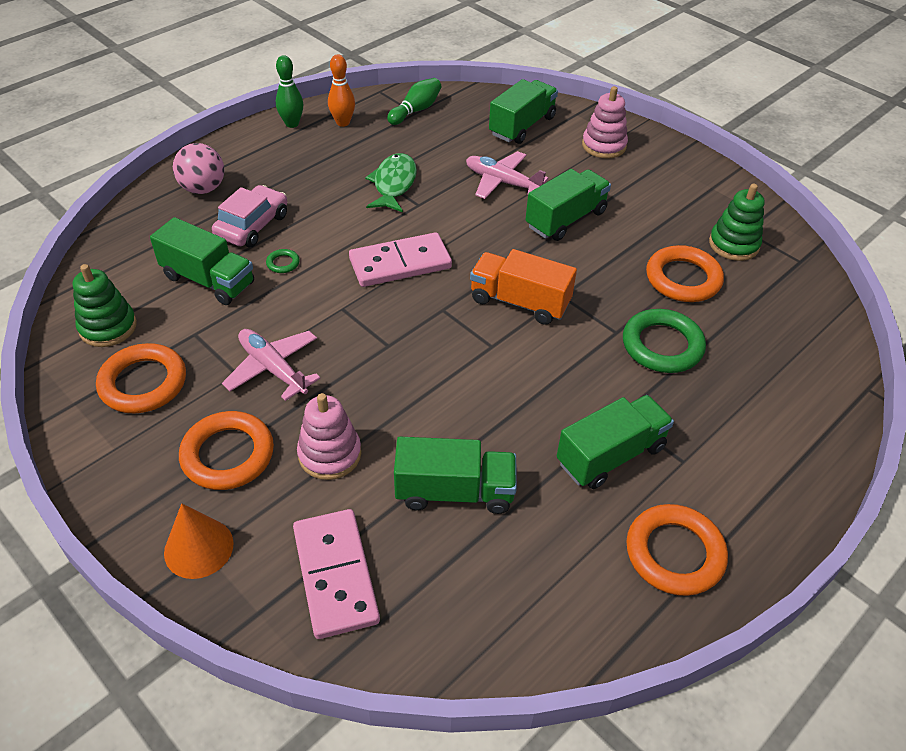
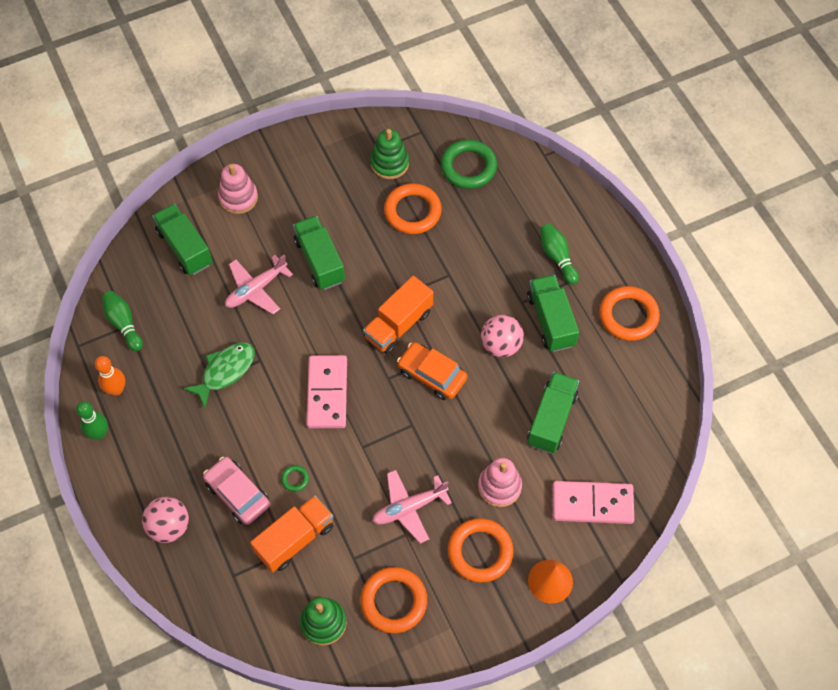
camera: 70 degrees left, 15 degrees up
(208, 280) = (295, 539): green truck -> orange truck
(394, 184) = (225, 371): green fish -> green fish turned 105 degrees clockwise
(465, 348) = (432, 375): none -> orange car
(543, 407) = (500, 345): none -> pink ball
(662, 345) = (470, 252): green ring -> green ring (468, 167)
(716, 440) = (557, 257): none -> green bowling pin

